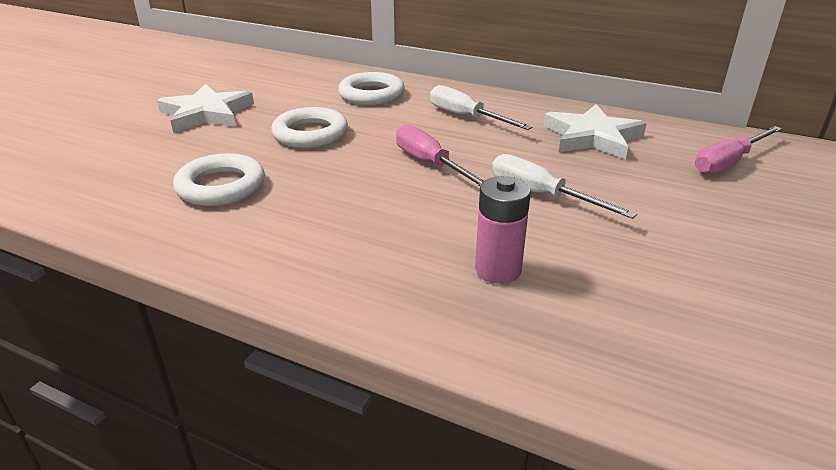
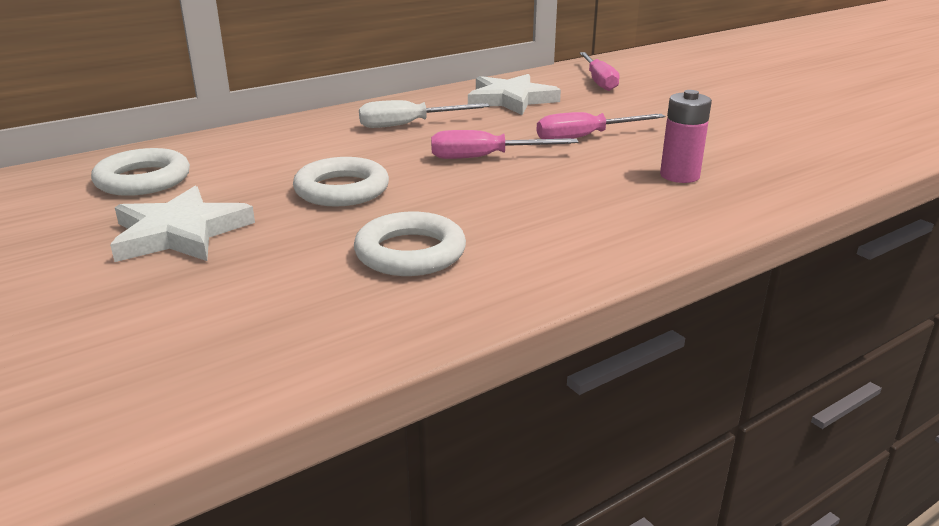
camera: 60 degrees left, 5 degrees down
(371, 94) = (286, 145): white ring -> white ring (143, 180)
(541, 195) = (585, 137): white screwdriver -> pink screwdriver

